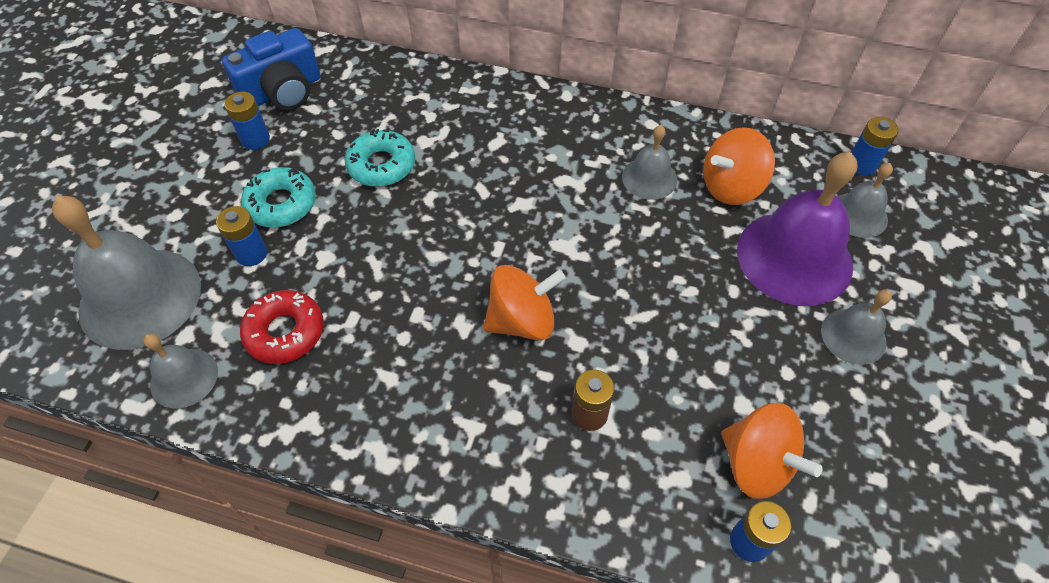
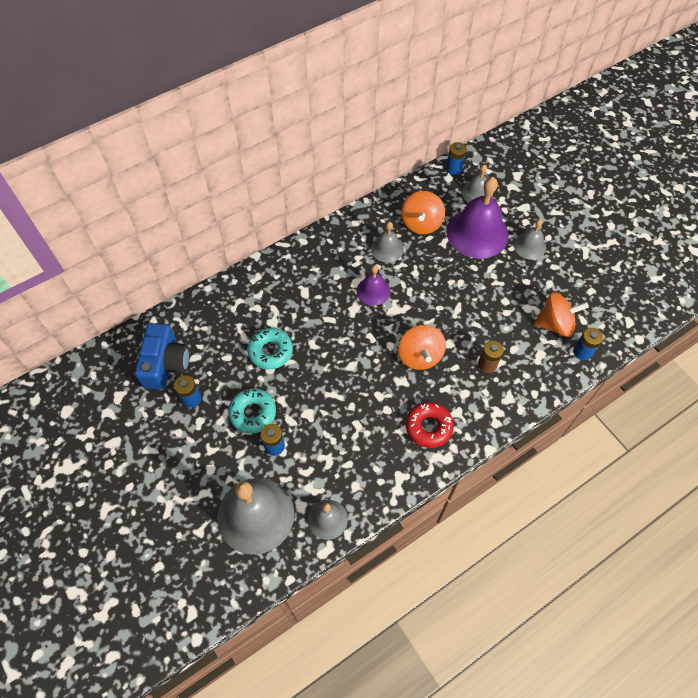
camera: 50 degrees left, 5 degrees up
(285, 332) = (339, 458): red donut -> red donut (428, 427)
(522, 320) = (420, 356): orange spinning top -> orange spinning top turned 150 degrees clockwise
(570, 205) = (373, 291): none -> purple bell

